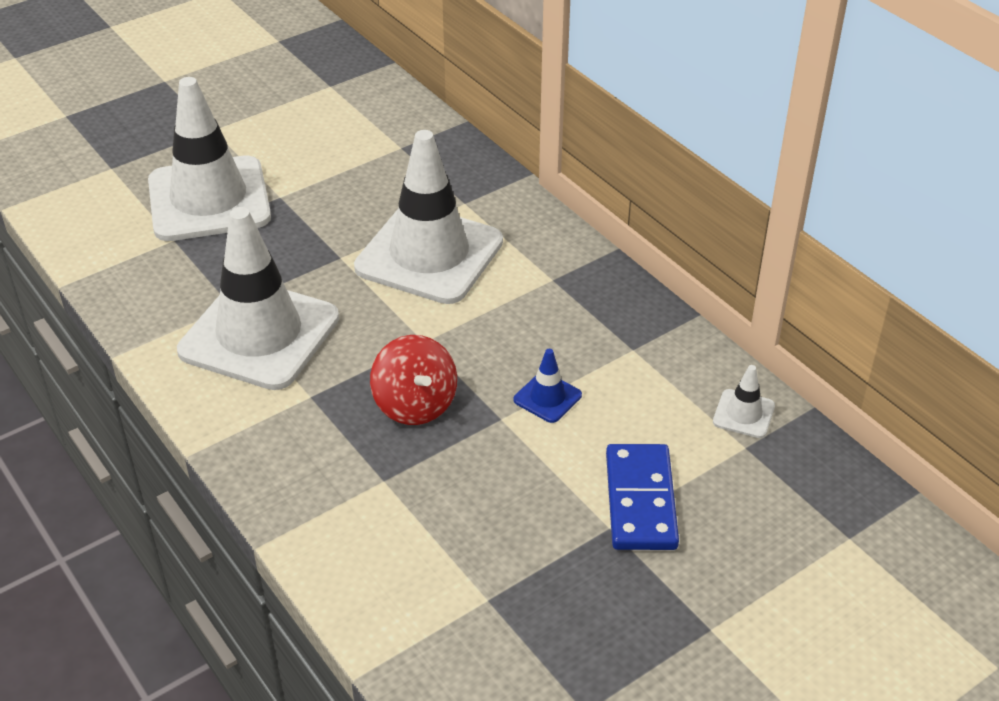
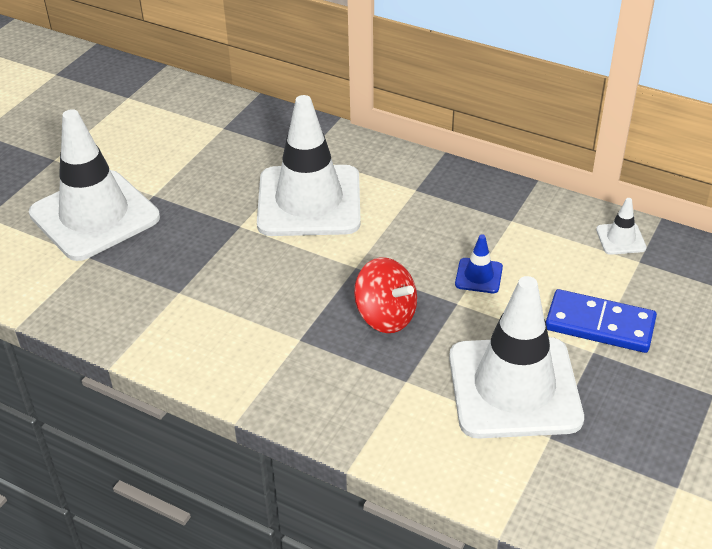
camera: 25 degrees left, 0 degrees up
(259, 334) = (221, 307): white traffic cone -> white traffic cone (514, 388)
(641, 500) = (600, 324): blue domino -> blue domino turned 45 degrees counterclockwise

